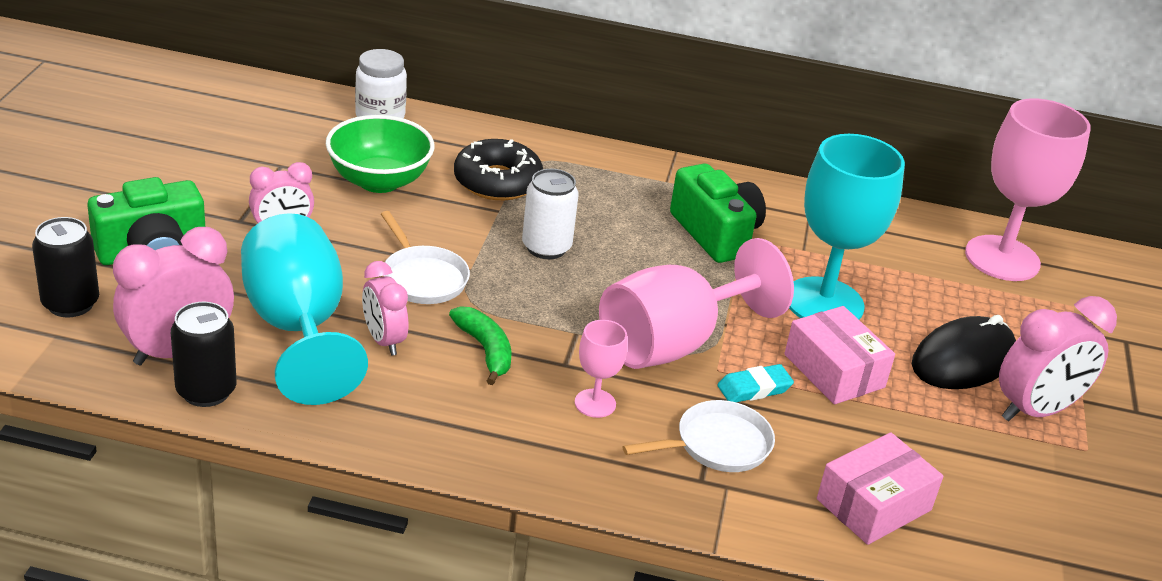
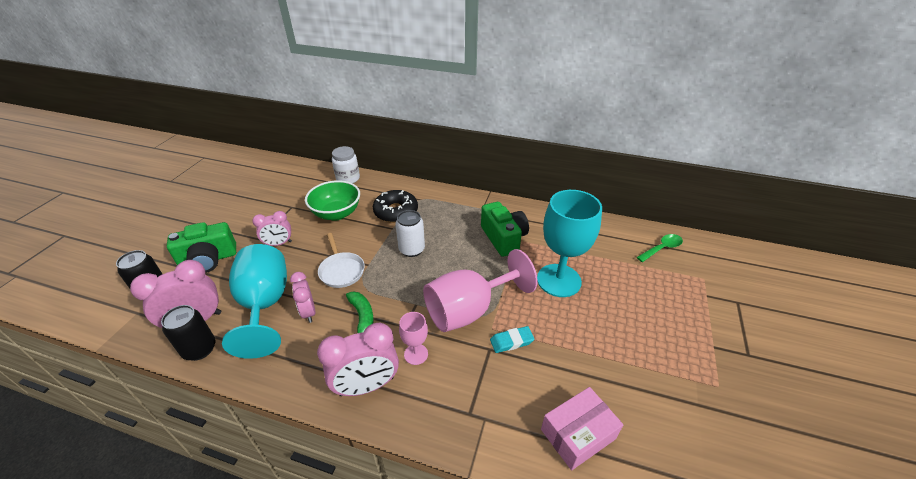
camera: 10 degrees right, 5 degrees up
(717, 445) = (483, 385): white pan -> none
(834, 371) = (560, 328): pink box -> none
(963, 360) = (638, 318): black mouse -> none
(1002, 258) = (661, 248): pink goblet -> green spoon
(1035, 411) = (683, 355): pink clock -> pink clock (366, 386)

